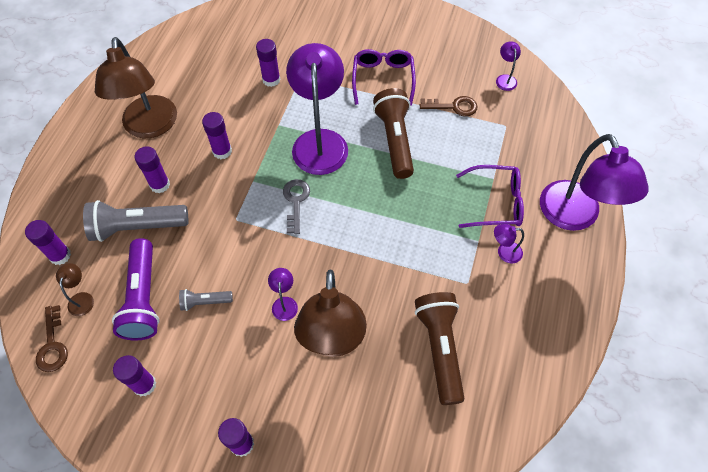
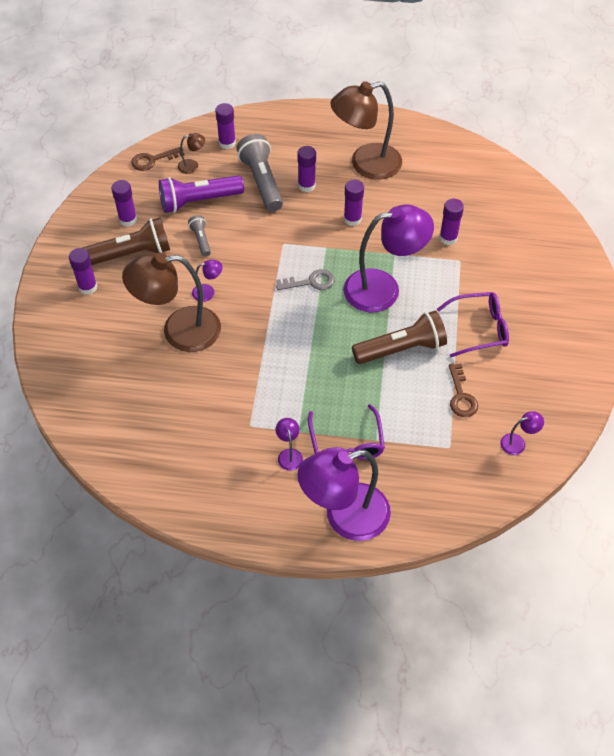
camera: 80 degrees right, 5 degrees down
(439, 348) = (181, 409): brown flashlight -> brown flashlight (131, 254)

